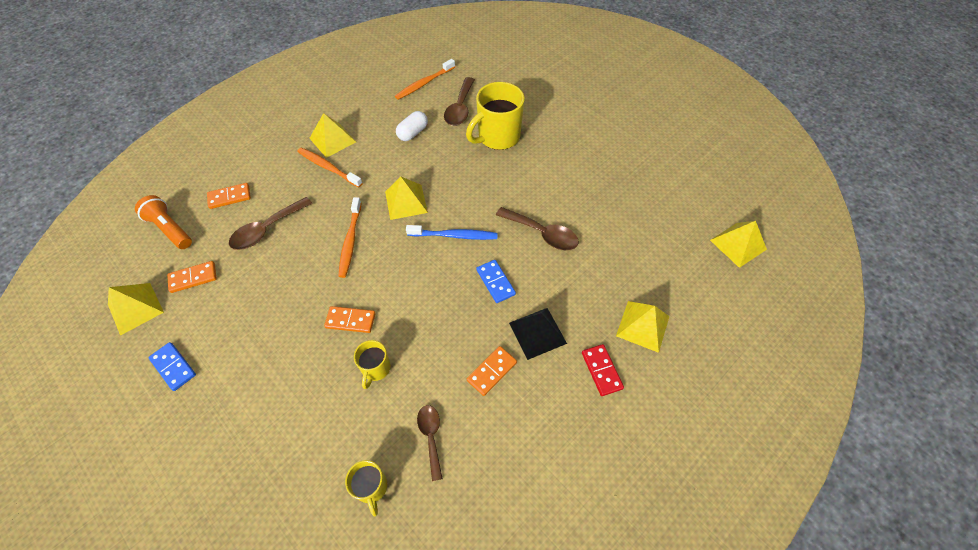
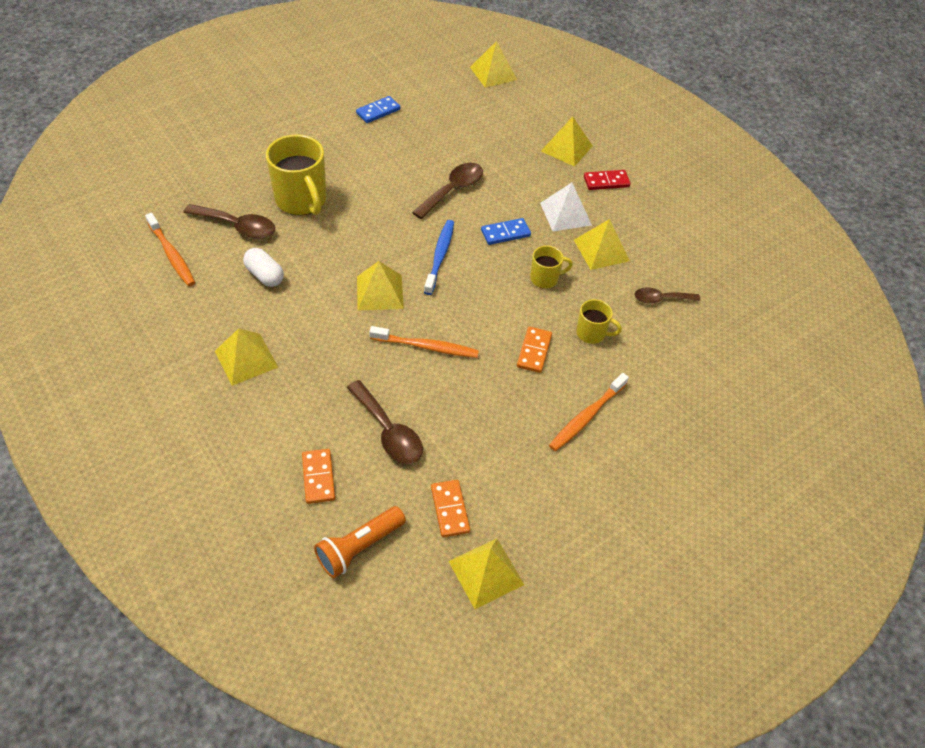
camera: 85 degrees left, 5 degrees down
(173, 367) = (574, 517): blue domino -> blue domino (378, 111)
(328, 168) = (298, 365): orange toothbrush -> orange toothbrush (587, 416)
(371, 487) = (705, 343): yellow mug -> yellow mug (545, 279)
(491, 371) = (601, 250): orange domino -> yellow pyramid
(537, 333) = (565, 214): black pyramid -> white pyramid

